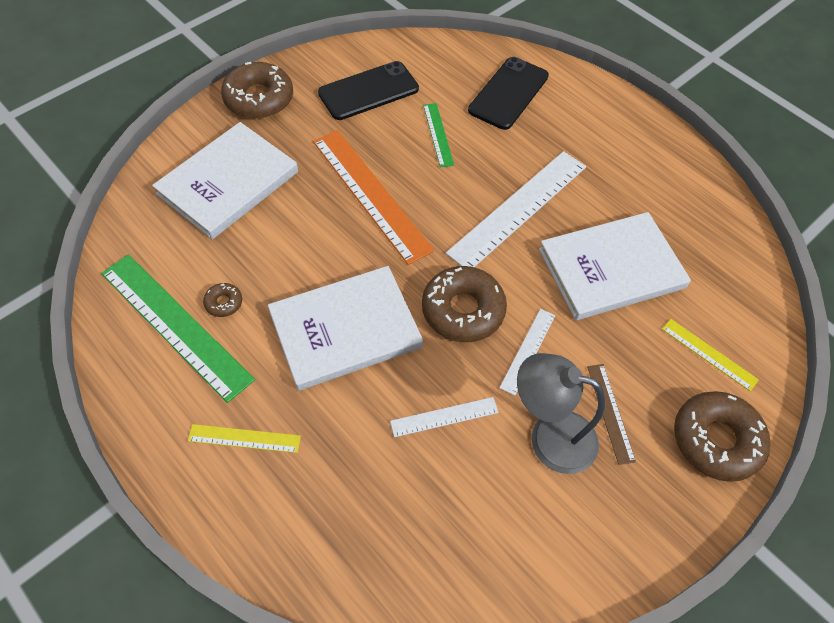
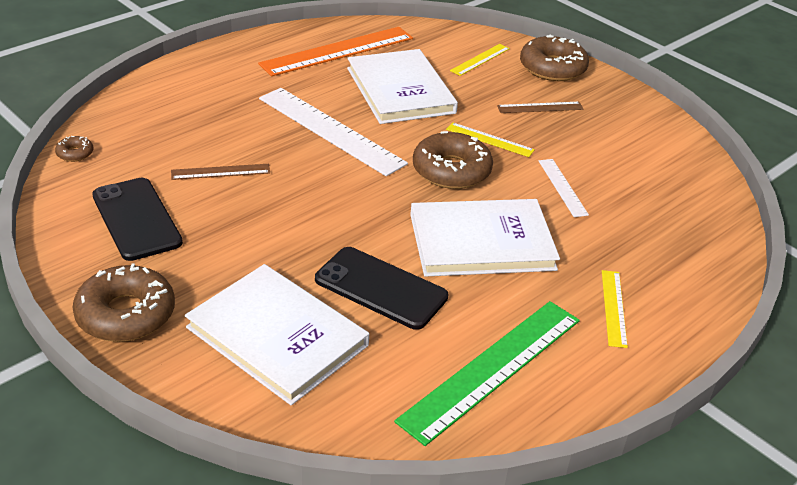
camera: 90 degrees left, 20 degrees down
(224, 303) = (458, 330): brown donut -> brown donut (75, 153)
(345, 329) = (481, 242): white book -> white book turned 75 degrees counterclockwise
(370, 194) = (305, 222): orange ruler -> orange ruler (338, 51)
(438, 134) = (220, 172): green ruler -> brown ruler
(508, 93) = (166, 122): black phone -> black phone (380, 288)
(528, 351) = (490, 139): white ruler -> yellow ruler
(549, 437) = (568, 137): grey lamp -> none

